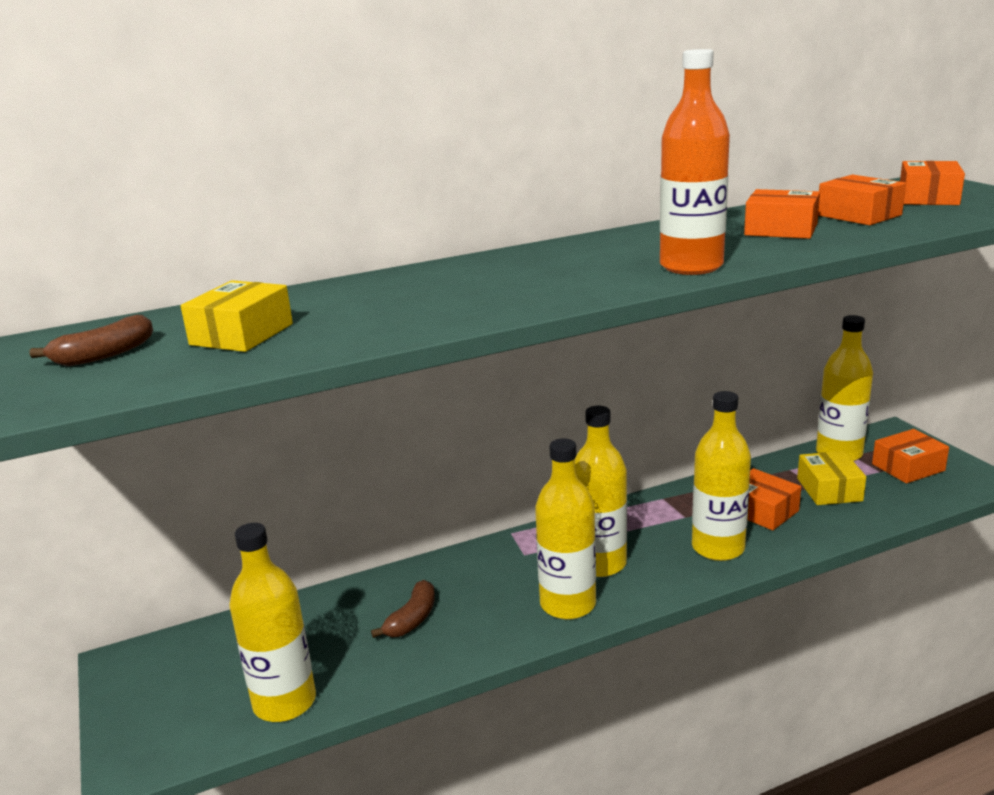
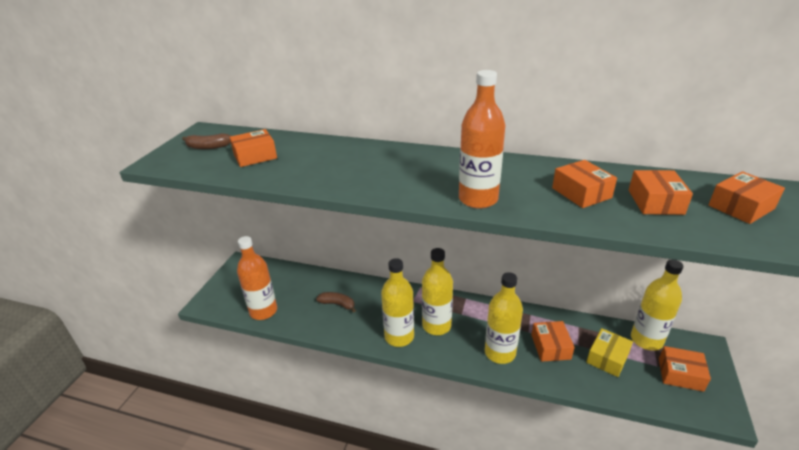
camera: 40 degrees right, 10 degrees up
(241, 334) = (255, 156): yellow box -> orange box
(284, 702) = (263, 311): yellow bottle -> orange bottle
(412, 619) = (337, 304): brown banana -> brown banana turned 135 degrees counterclockwise

